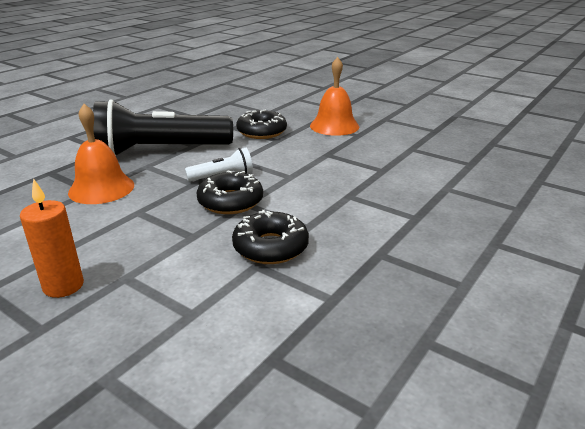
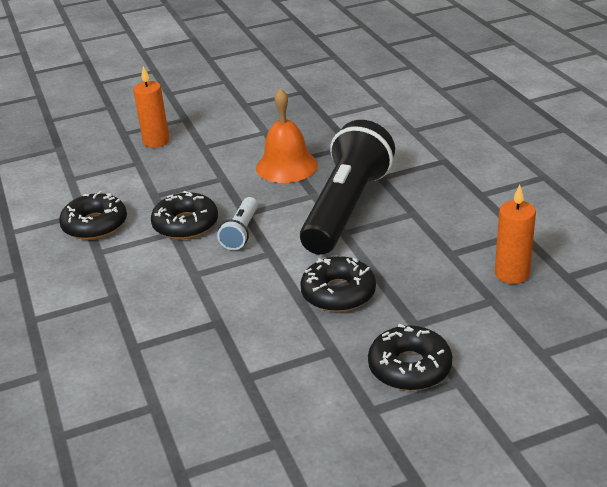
camera: 125 degrees right, 5 degrees up
(202, 102) = (512, 274): none -> orange candle
(301, 107) = (409, 367): none -> black donut
(334, 126) = (299, 368): orange bell -> none

